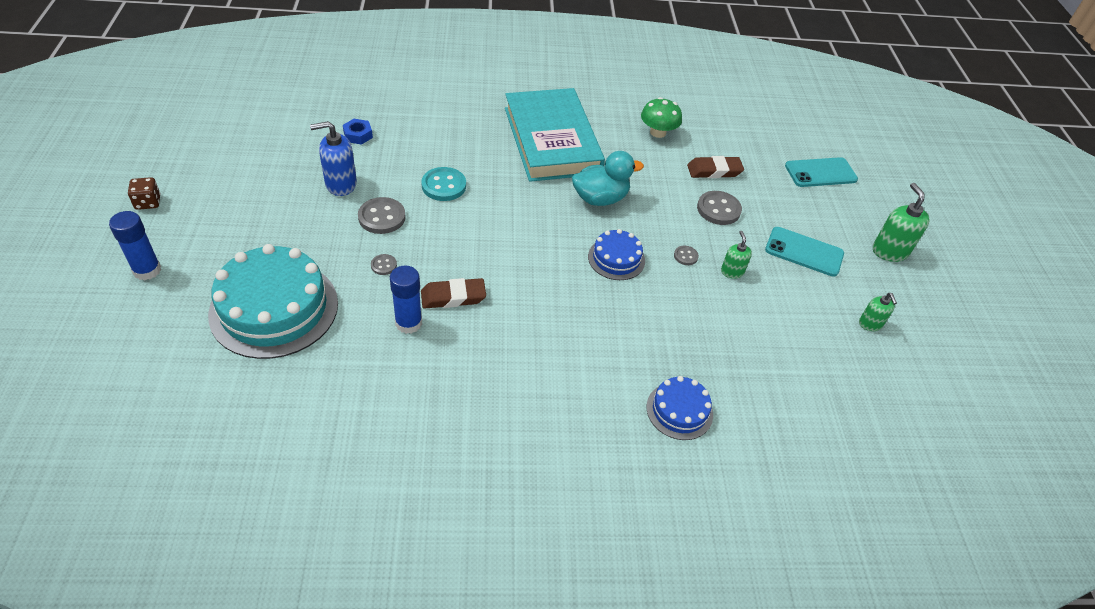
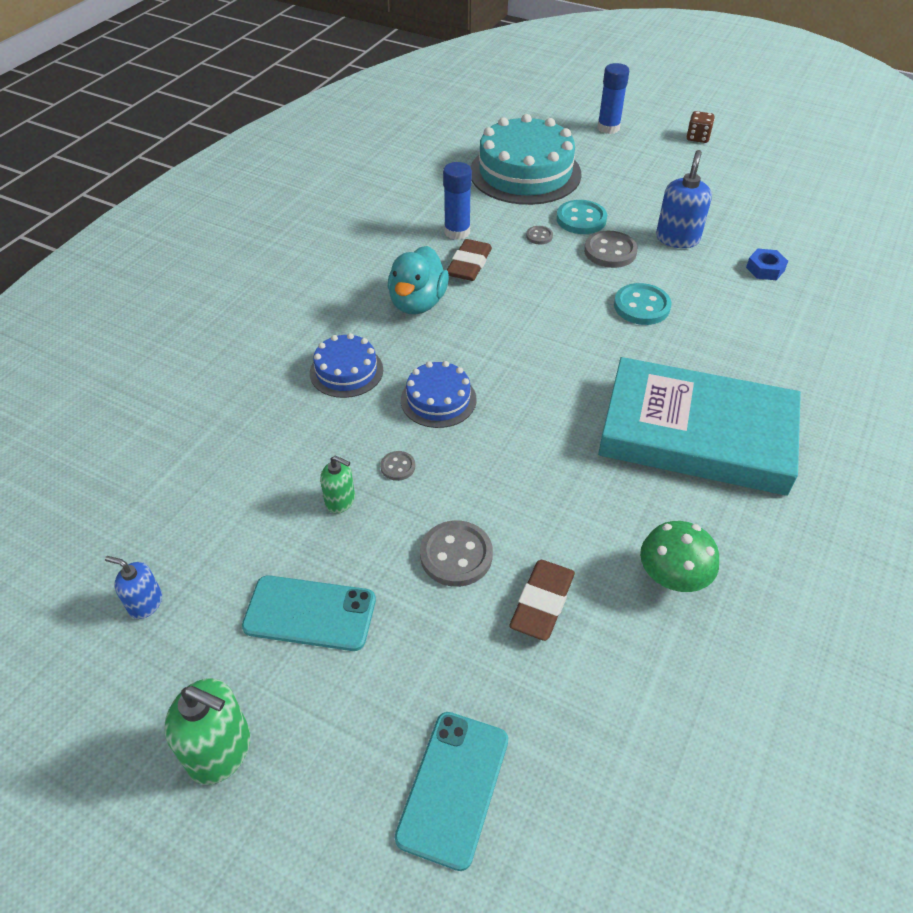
camera: 125 degrees right, 0 degrees up
(341, 246) = (581, 219): none -> turquoise button
(600, 198) = (550, 432): turquoise duck -> turquoise duck (417, 303)
(679, 410) = (219, 356): blue cake -> blue cake (346, 371)
(804, 252) = (310, 613): turquoise phone -> turquoise phone turned 45 degrees clockwise
(870, 324) = (145, 603): green soap dispenser -> blue soap dispenser

